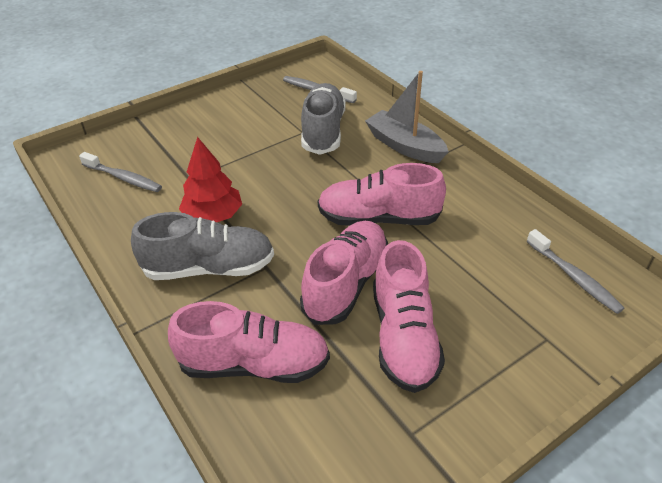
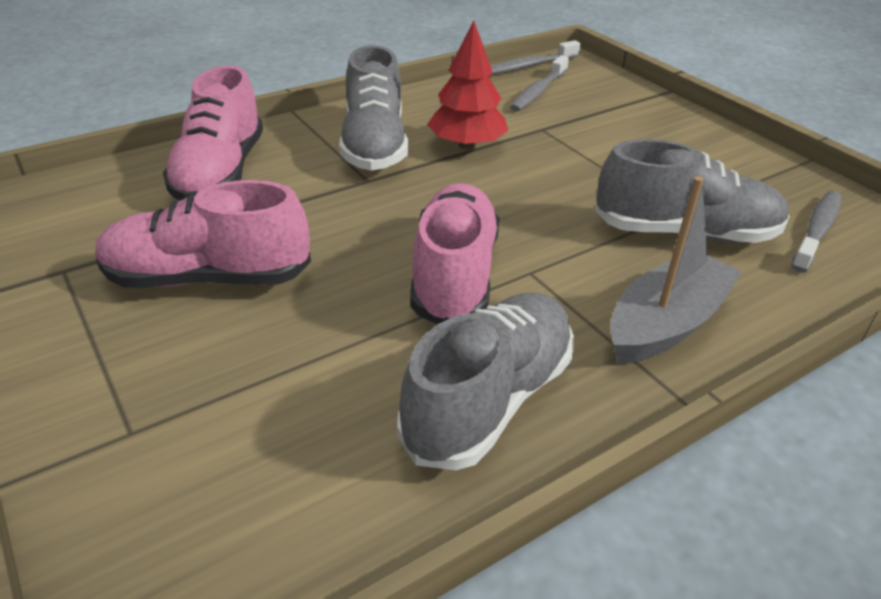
camera: 90 degrees right, 5 degrees down
(346, 284) = (320, 237): pink shoe -> none
(475, 204) = (489, 399): none -> grey shoe
(574, 277) = (252, 514): grey toothbrush -> grey toothbrush (529, 66)

